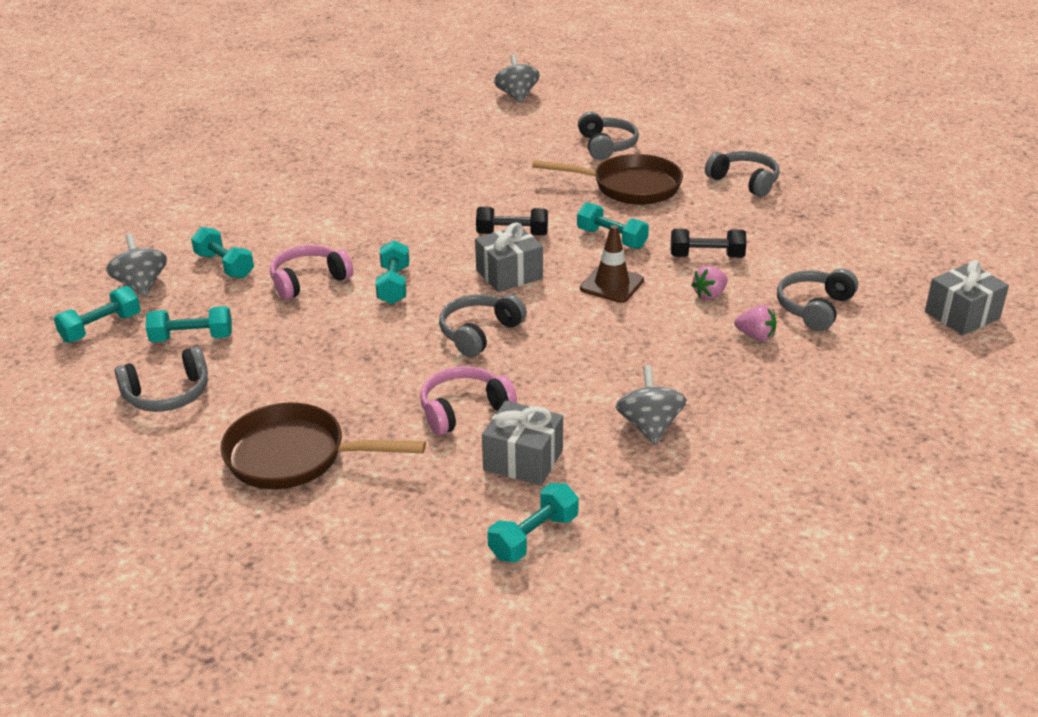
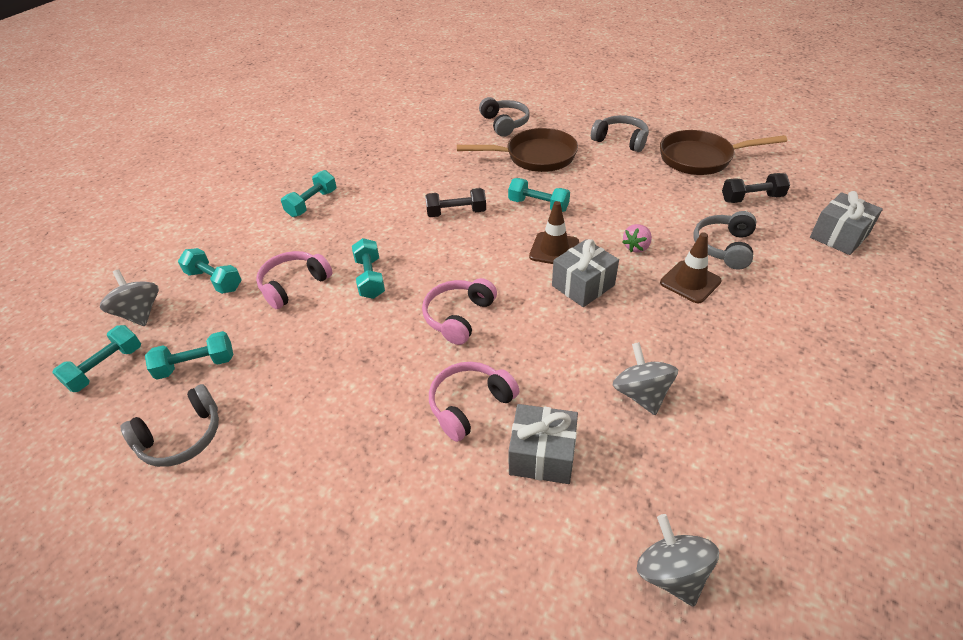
camera: 10 degrees left, 10 degrees up
(295, 456) = (323, 492): brown pan -> brown pan (701, 158)
(479, 333) = (458, 316): grey headphones -> pink headphones
(509, 274) = (466, 252): grey gift -> grey gift (583, 285)
(517, 95) = (422, 90): grey spinning top -> grey spinning top (671, 573)
(533, 537) = (583, 552): turquoise dumbbell -> turquoise dumbbell (312, 203)
(706, 256) = (619, 211): black dumbbell -> black dumbbell (751, 198)
(755, 336) = (690, 282): pink strawberry -> brown traffic cone

